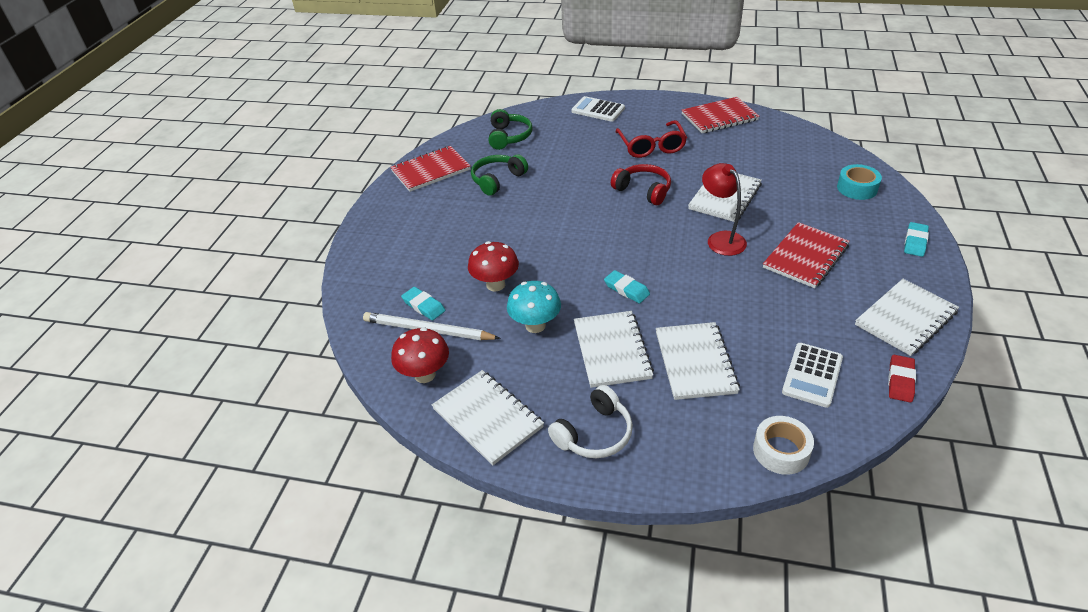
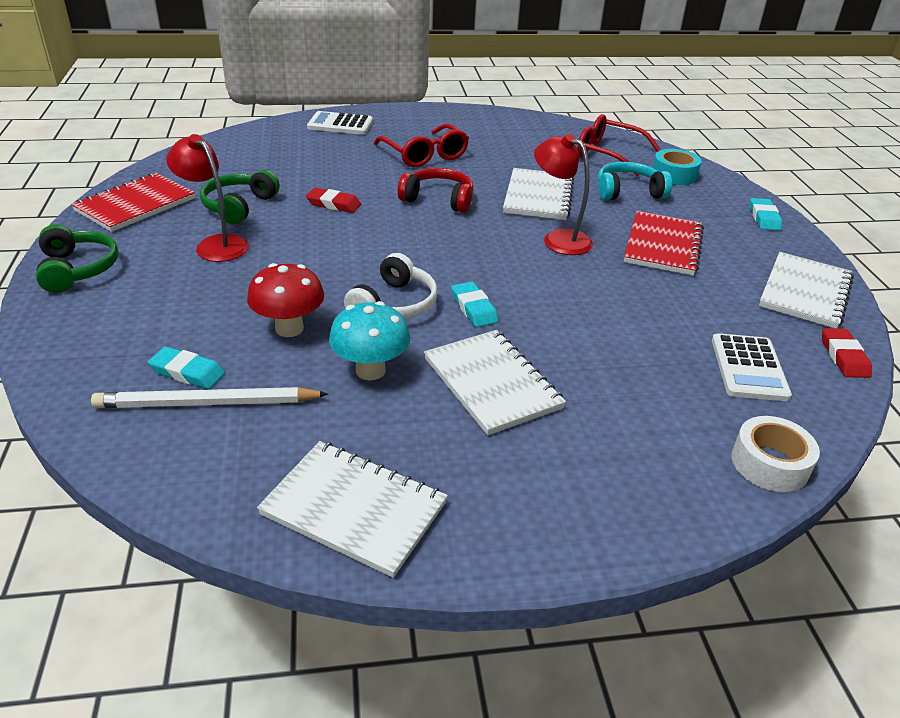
camera: 25 degrees left, 5 degrees down
(425, 375) = (226, 467): red mushroom -> none
(471, 210) = (215, 244): none -> red lamp
(509, 137) = (235, 159): green headphones -> green headphones (78, 269)
(563, 185) = (333, 204): none -> red eraser
(594, 434) = (523, 496): white headphones -> white headphones (394, 304)
(626, 289) = (473, 308): turquoise eraser -> turquoise eraser turned 45 degrees clockwise
(695, 362) = (606, 378): white notebook -> none
(719, 117) = (488, 122): red notebook -> none
(804, 201) = (628, 192): none -> turquoise headphones
(808, 160) = (608, 154): none -> red glasses

